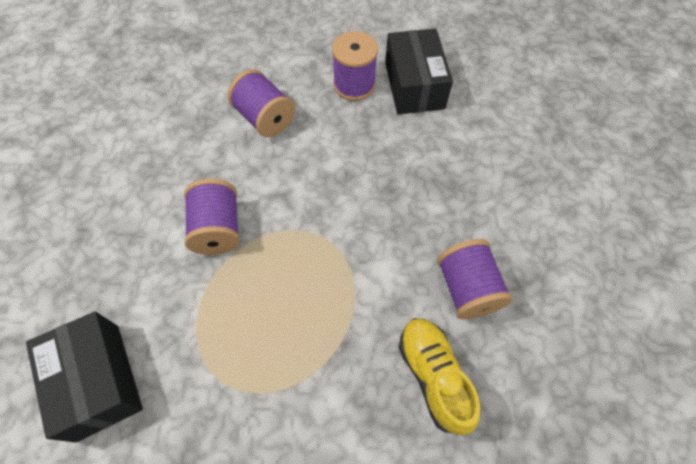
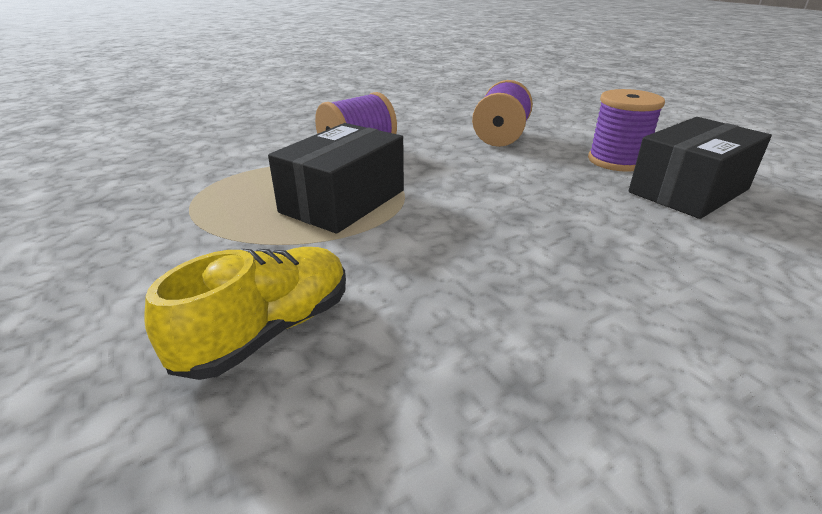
camera: 60 degrees right, 30 degrees down
(98, 381) = (175, 151): black box -> black box (343, 201)
(467, 289) = (443, 322): purple spool -> none

